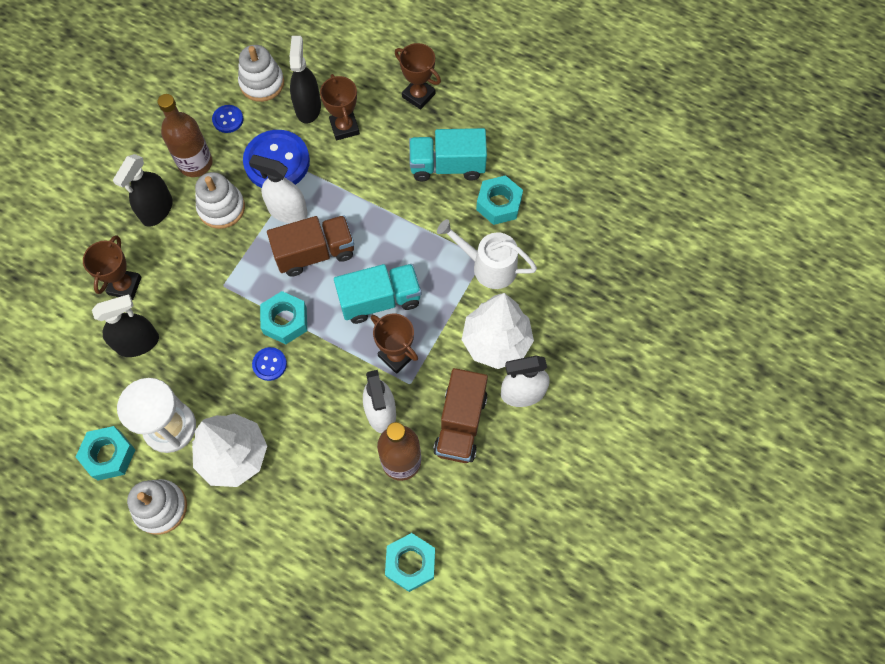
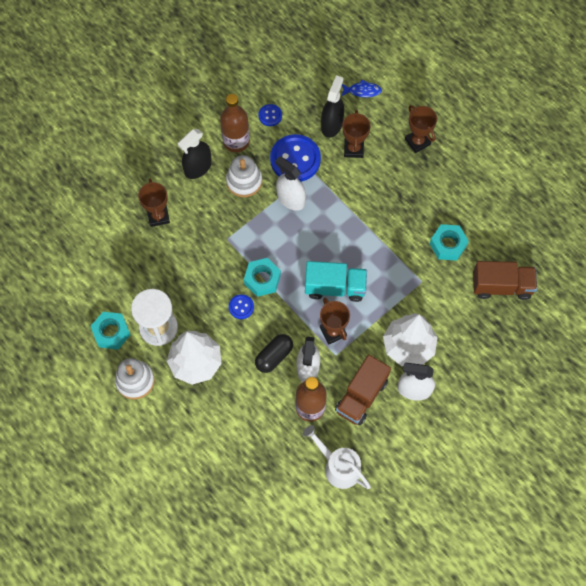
camera: 20 degrees right, 0 degrees up
(125, 286) = (158, 216): brown trophy -> brown trophy turned 45 degrees counterclockwise
(138, 343) = (155, 260): black spray bottle -> none
(262, 83) = (304, 95): white stacking toy -> none
(315, 253) = (300, 237): brown truck -> brown truck (501, 286)
(331, 57) = (362, 91): none -> blue fish
(333, 412) = (274, 356): none -> black capsule
(410, 563) = (292, 479): turquoise nut -> none
(447, 166) = (420, 203): turquoise truck -> none
(488, 266) = (423, 289): white watering can -> white watering can (338, 466)

